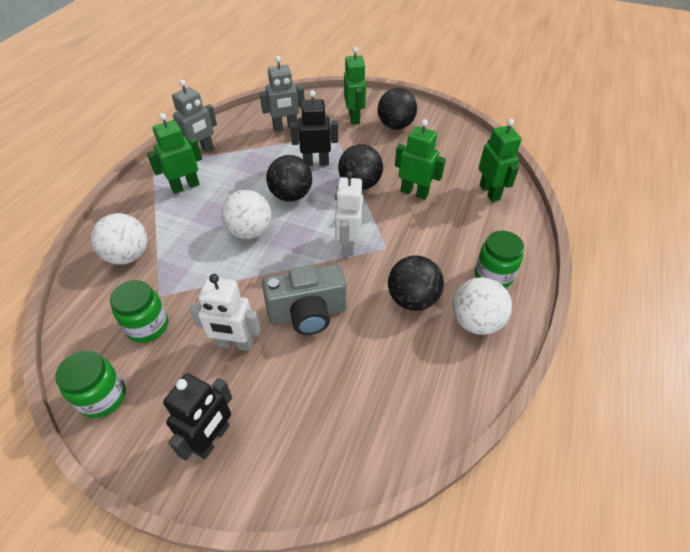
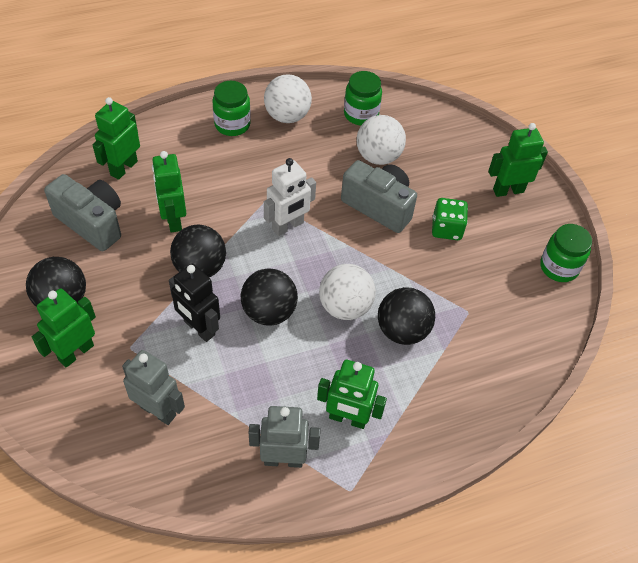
camera: 135 degrees left, 5 degrees up
(128, 256) = (466, 375): white ball -> white ball (378, 156)
(148, 326) = (496, 292): green jar -> green jar (361, 114)
(212, 439) = (508, 190): black robot -> green robot
(235, 344) = (446, 229): white robot -> green dice
(412, 299) = (302, 157): black ball -> black ball (402, 330)
(447, 158) = (92, 223): none -> grey camera

